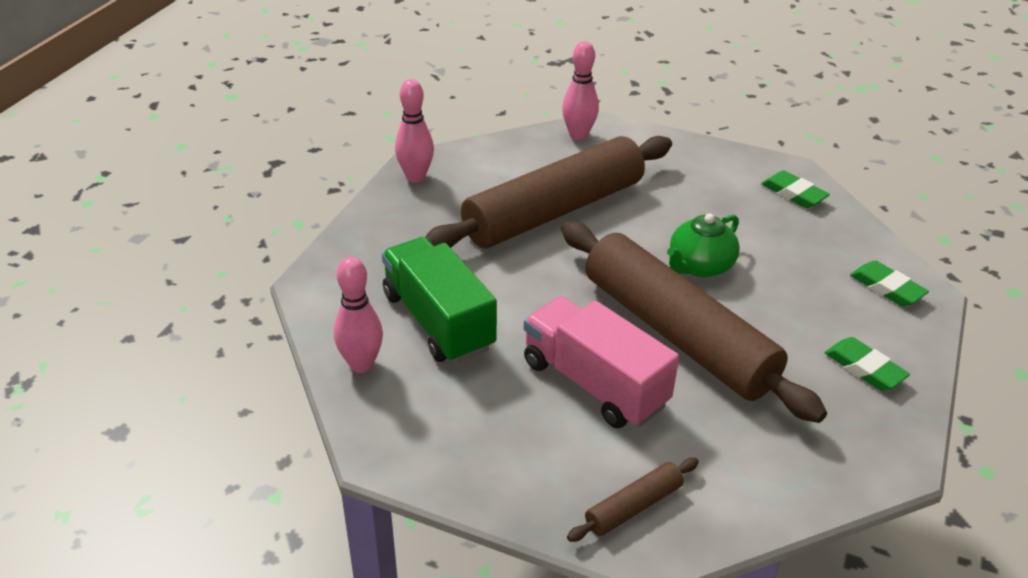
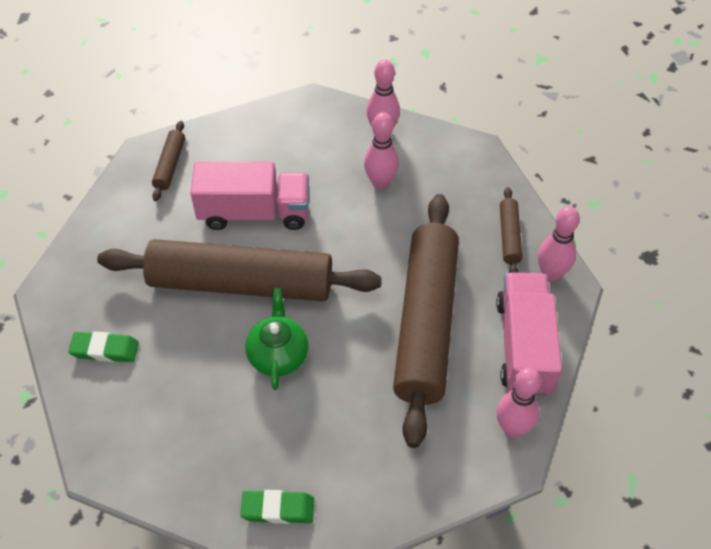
camera: 135 degrees right, 15 degrees up
(402, 214) = (509, 236): none -> brown rolling pin
(438, 321) = (380, 183): green truck -> pink bowling pin
(505, 159) = (524, 346): none -> pink truck
(887, 288) = (131, 446): green eraser -> none

